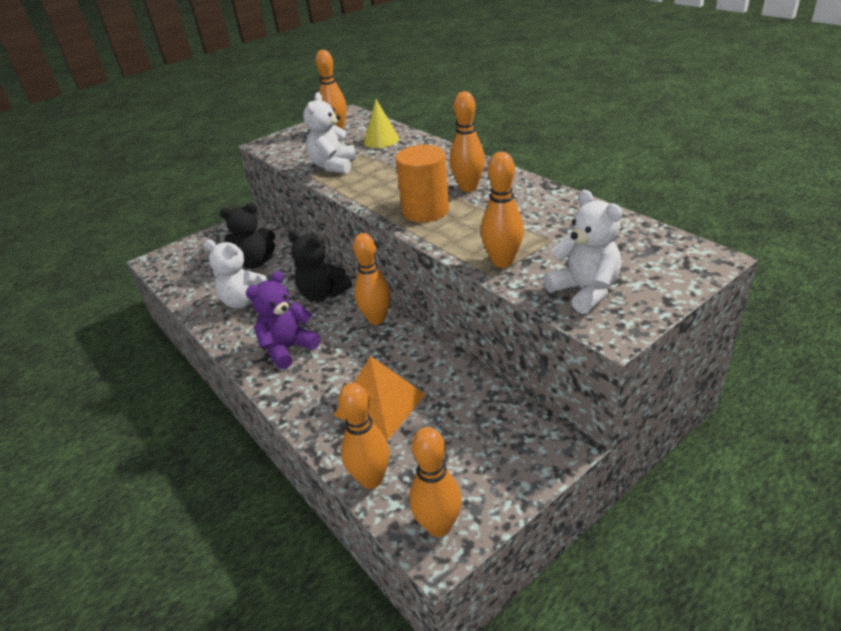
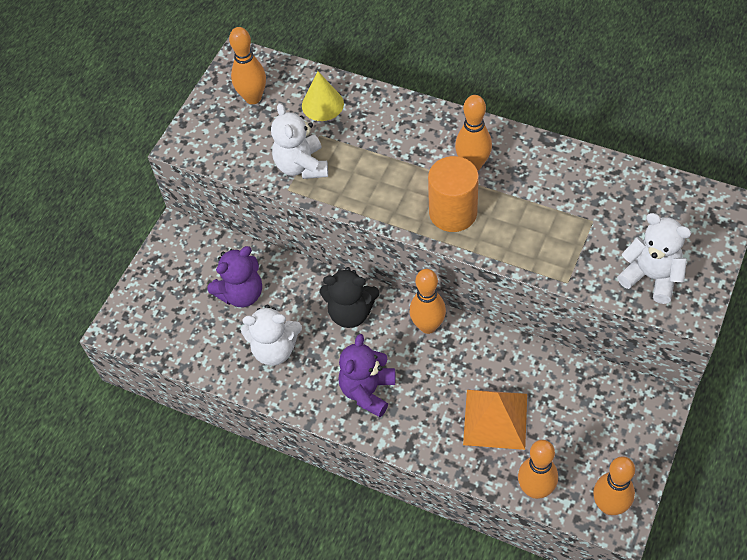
camera: 25 degrees left, 20 degrees up
(255, 263) = (241, 294): black teddy bear -> purple teddy bear
(502, 262) = (566, 262): orange bowling pin -> none

